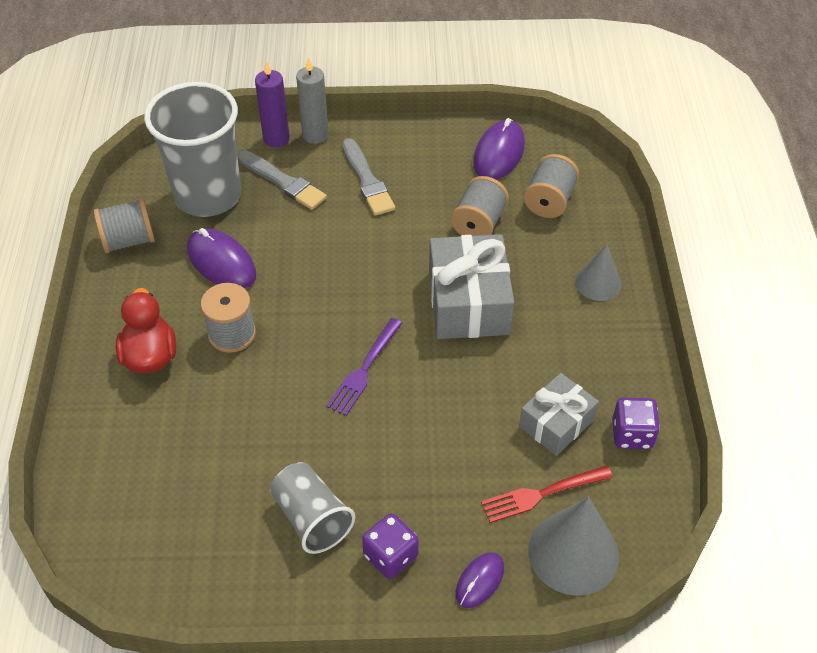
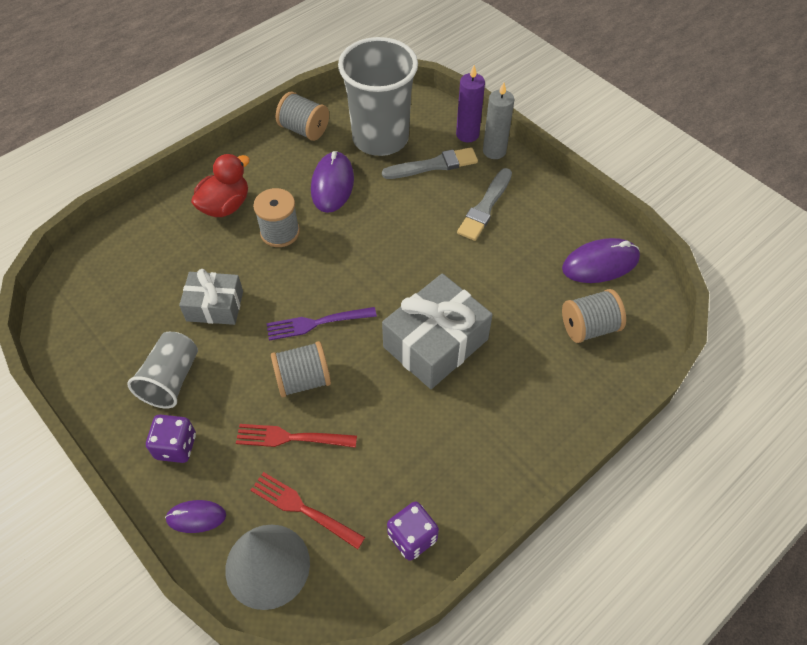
camera: 50 degrees right, 5 degrees up
(283, 182) = (433, 165): grey brush -> grey brush turned 105 degrees counterclockwise
(464, 461) = (290, 437): none -> red fork
(478, 223) = (517, 298): grey spool -> grey spool (303, 380)
(556, 423) = (376, 476): grey gift -> grey gift (215, 306)
(598, 283) = (541, 415): grey cone -> none

